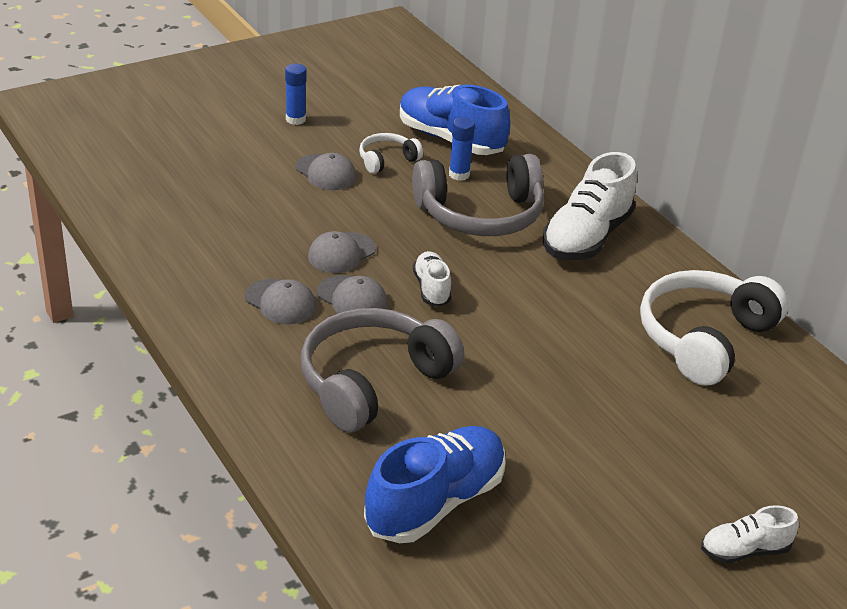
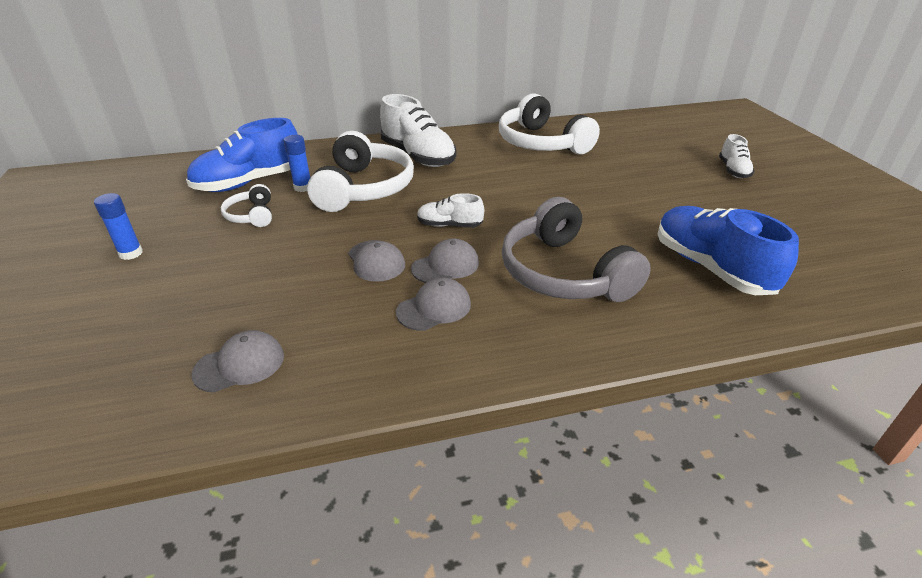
camera: 70 degrees left, 0 degrees up
(326, 173) = (242, 250): grey cap -> grey cap (240, 364)
(480, 214) = (364, 188): grey headphones -> white headphones

